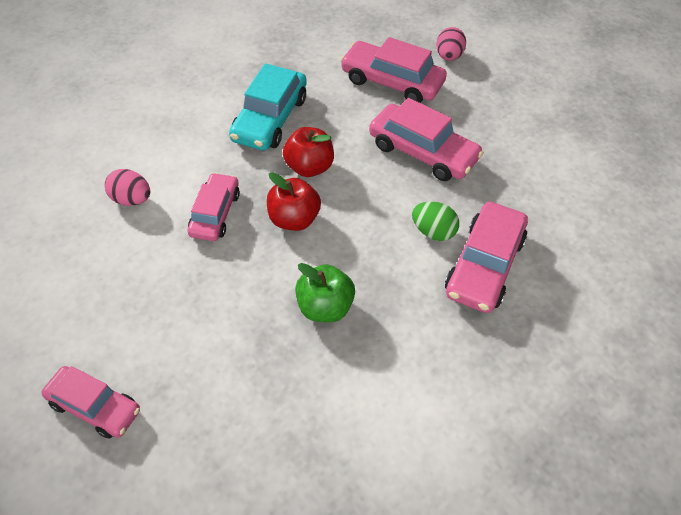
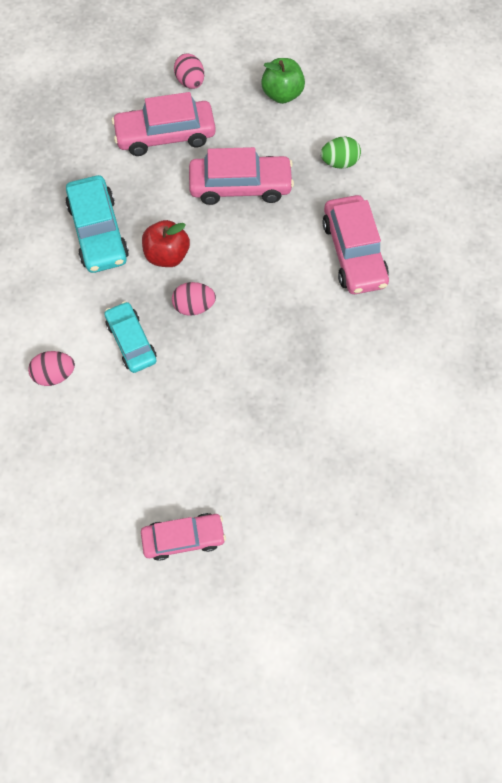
camera: 35 degrees left, 15 degrees up
(215, 213) = (131, 341): pink car -> turquoise car
(293, 219) = (194, 306): red apple -> pink egg
(324, 307) = (274, 358): green apple -> green apple (282, 94)
(433, 232) = (300, 249): green egg -> green egg (339, 162)

